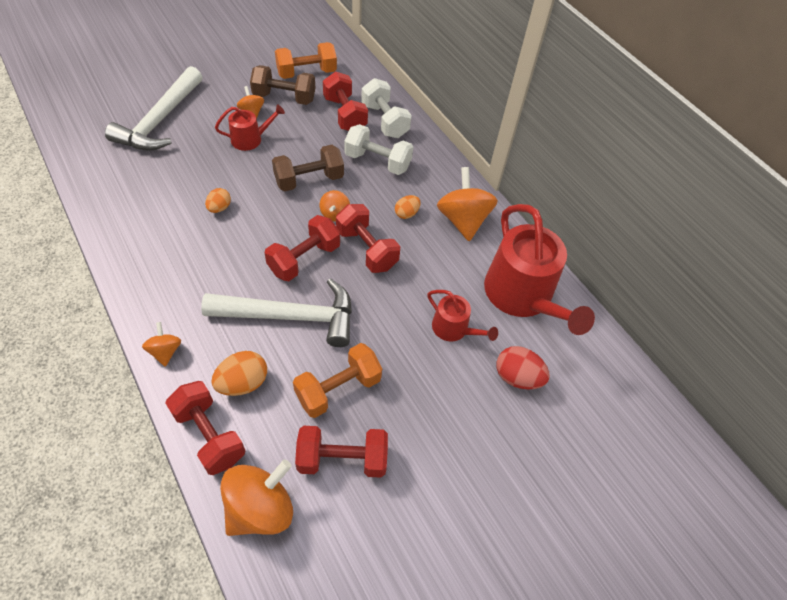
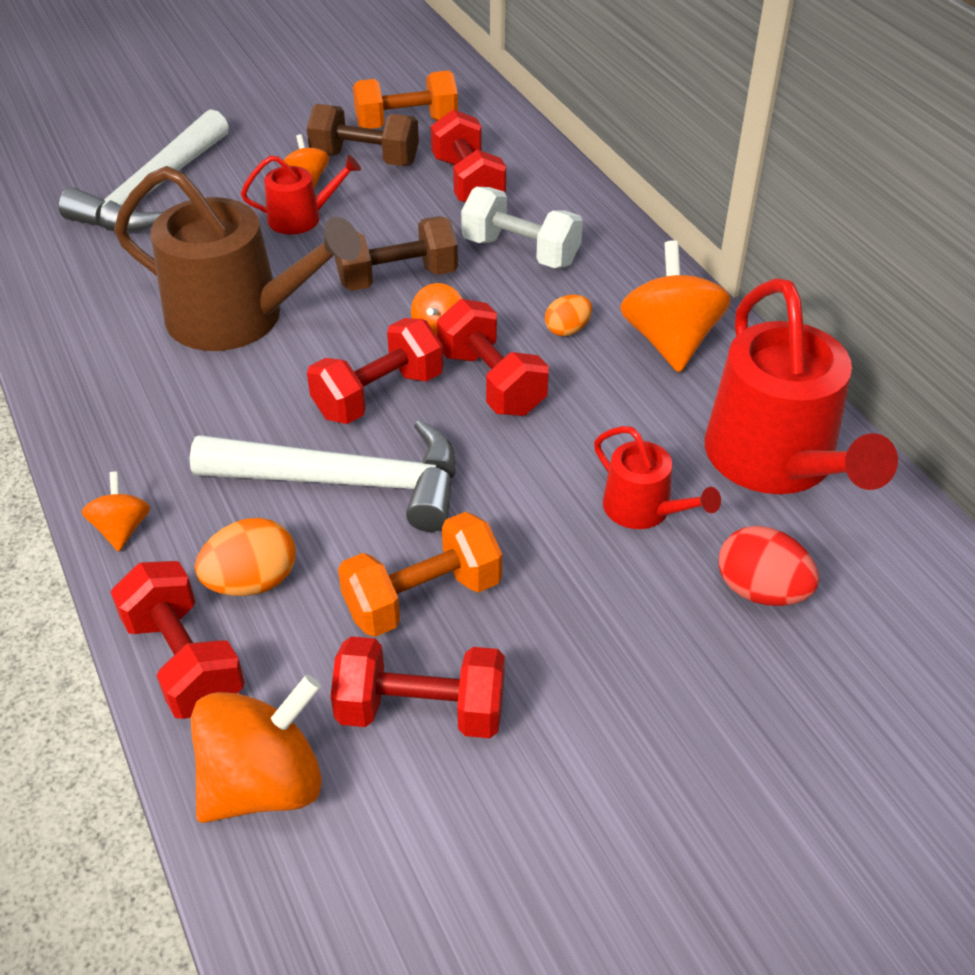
camera: 10 degrees right, 10 degrees down
(219, 208) = (238, 317): orange egg -> brown watering can
(385, 121) = (537, 192): white dumbbell -> none

